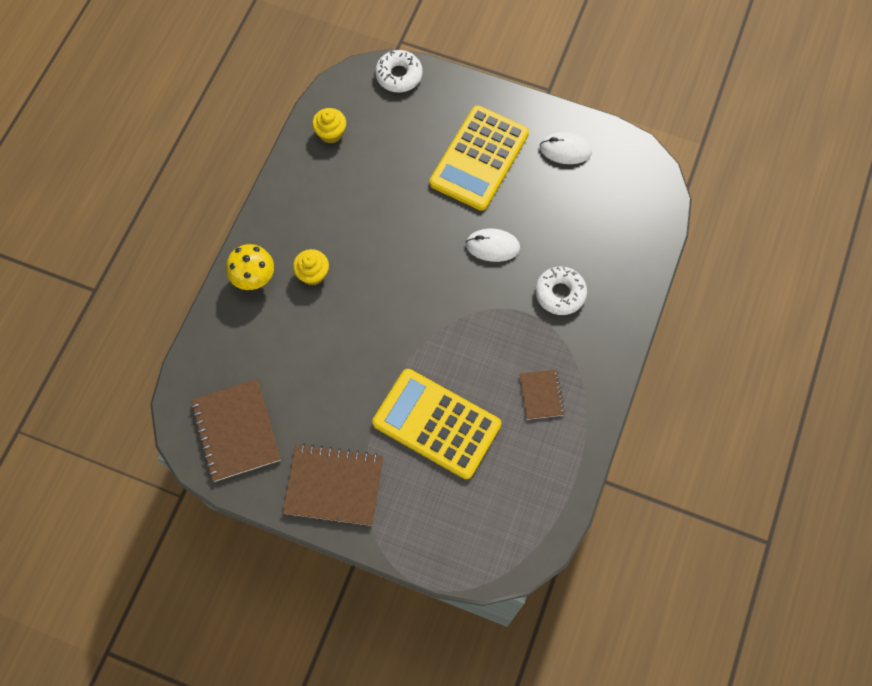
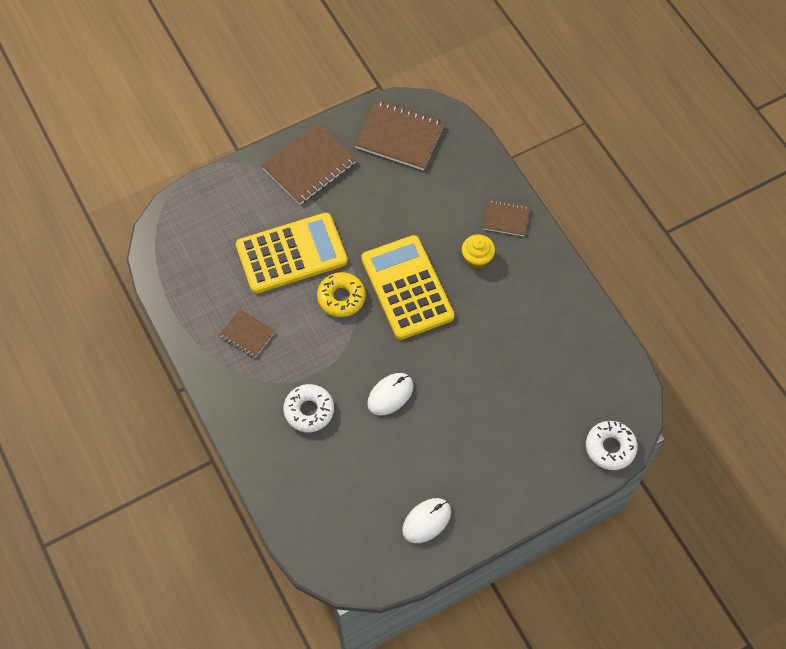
camera: 130 degrees right, 5 degrees down
(254, 279) = (506, 219): yellow mushroom -> brown notebook
(331, 133) = (594, 355): yellow cupcake -> none
(442, 349) = (341, 297): none -> yellow donut
(479, 158) = (476, 447): yellow calculator -> yellow calculator (407, 288)

